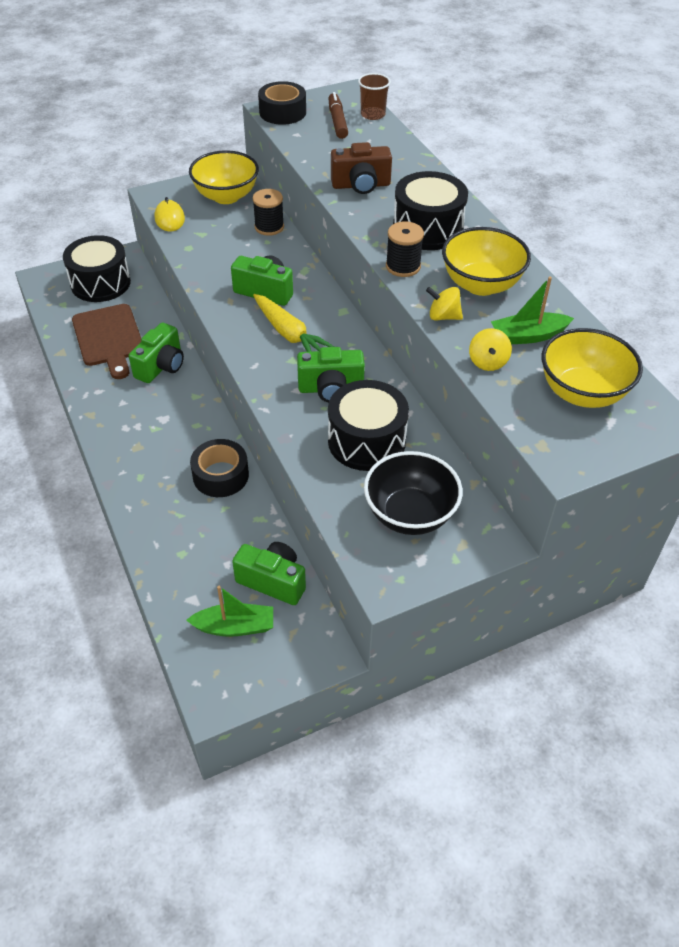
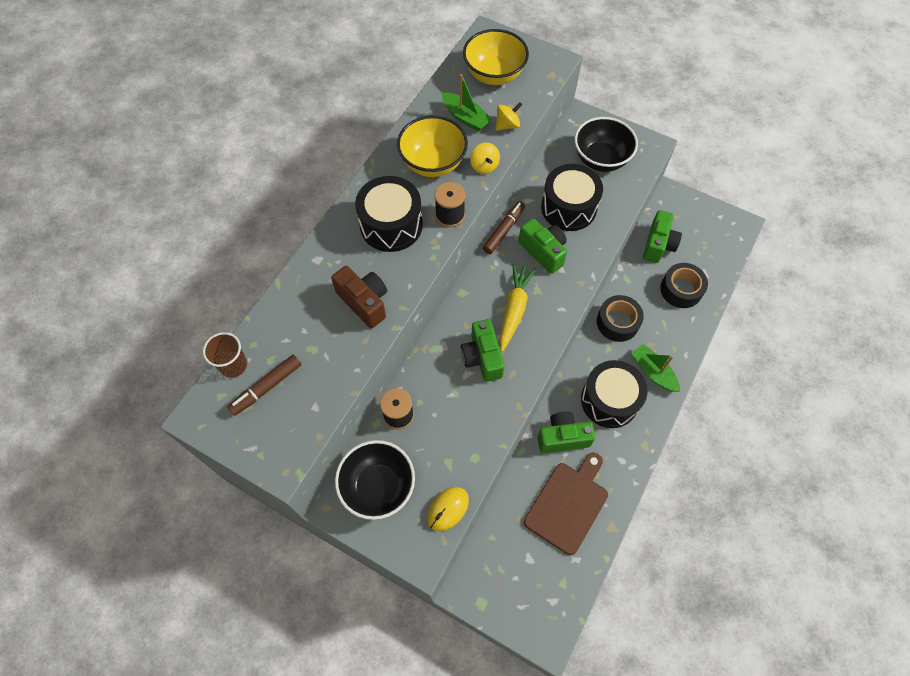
camera: 125 degrees left, 15 degrees up
(100, 283) = (514, 576): black drum -> black drum (609, 400)
(226, 196) = (378, 487): yellow bowl -> black bowl
(234, 626) = (698, 243): green boat -> green boat (653, 372)
(273, 581) = (658, 245): green camera -> green camera turned 150 degrees counterclockwise
(282, 112) = (281, 448): black tape -> black tape (681, 289)
(385, 374) = (504, 230): none -> brown marker

